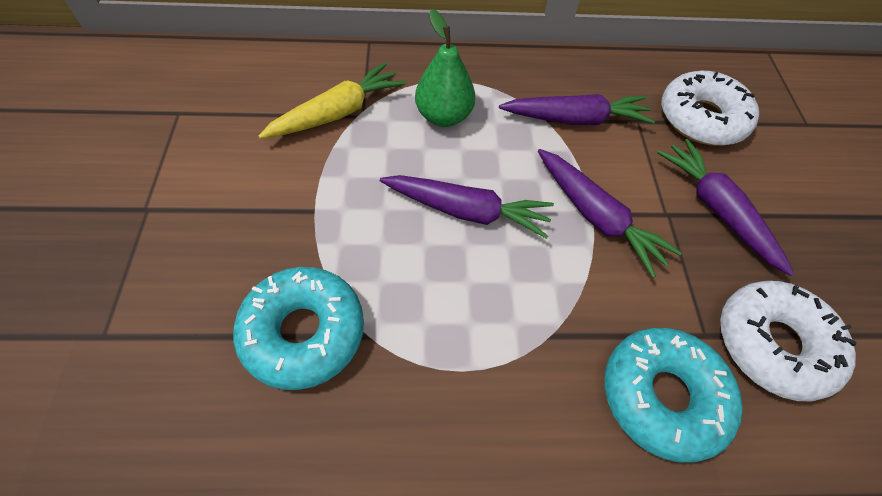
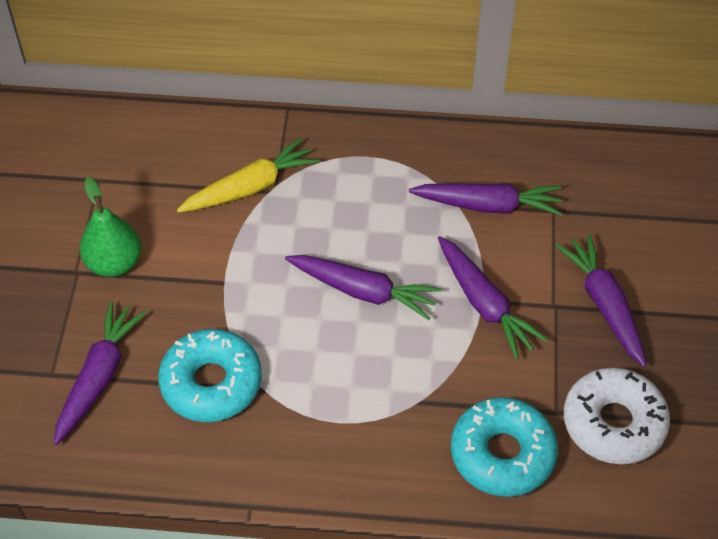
camera: 10 degrees right, 5 degrees down
(163, 335) = (99, 377): none -> purple carrot
(443, 116) = (354, 196): green pear -> green pear (114, 263)
(701, 118) = (621, 211): white donut -> none

